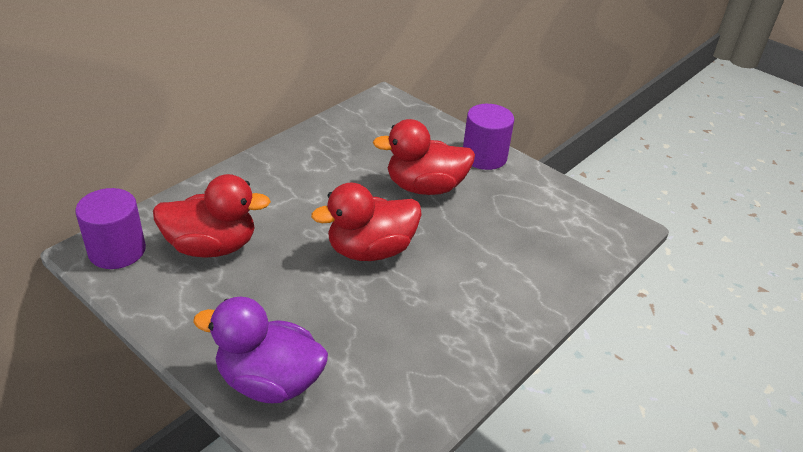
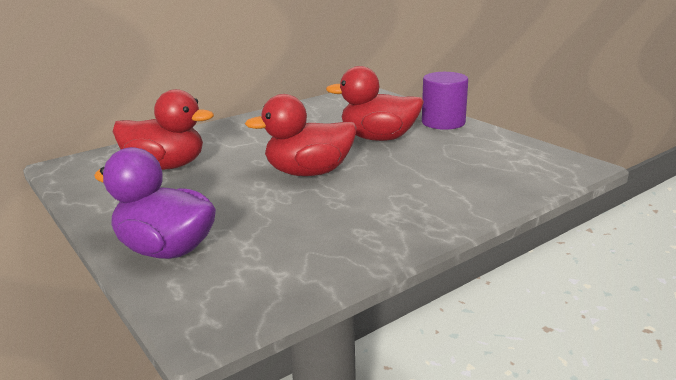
camera: 15 degrees right, 15 degrees down
(117, 251) = (85, 166): purple cylinder -> none

